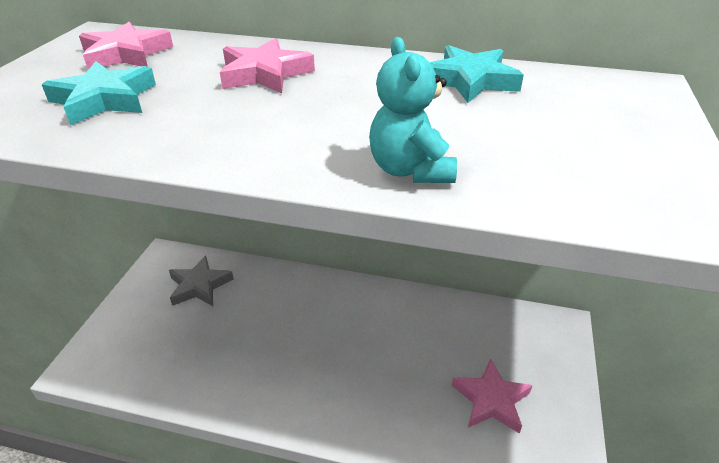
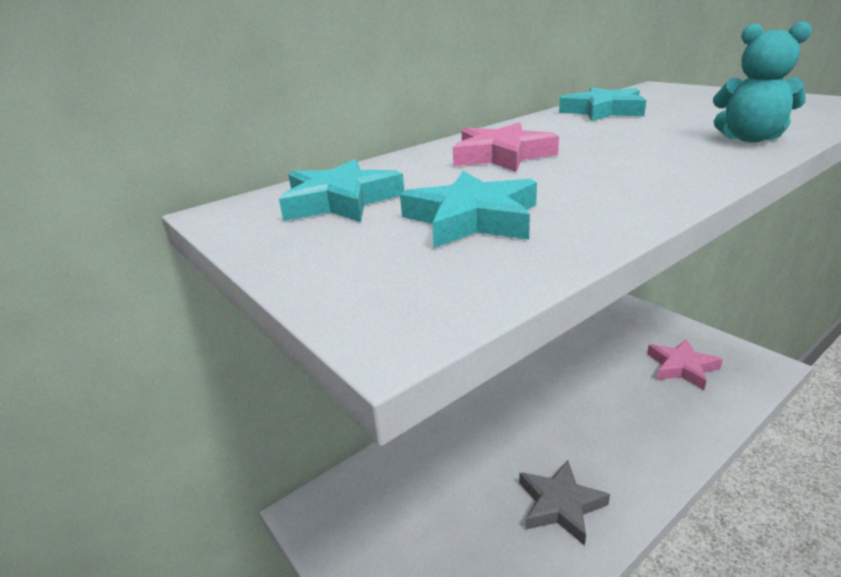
camera: 50 degrees left, 10 degrees down
(126, 54) = (340, 201): pink star -> turquoise star
(199, 286) = (395, 497): grey star -> grey star (560, 505)

